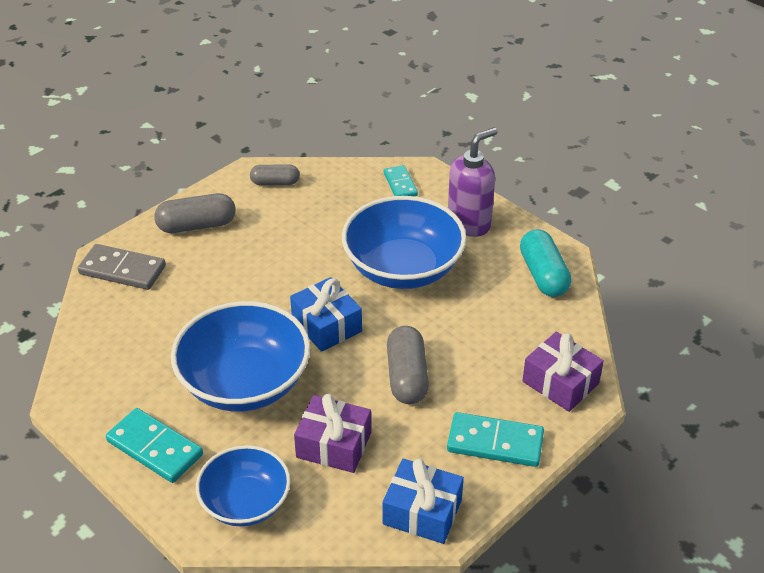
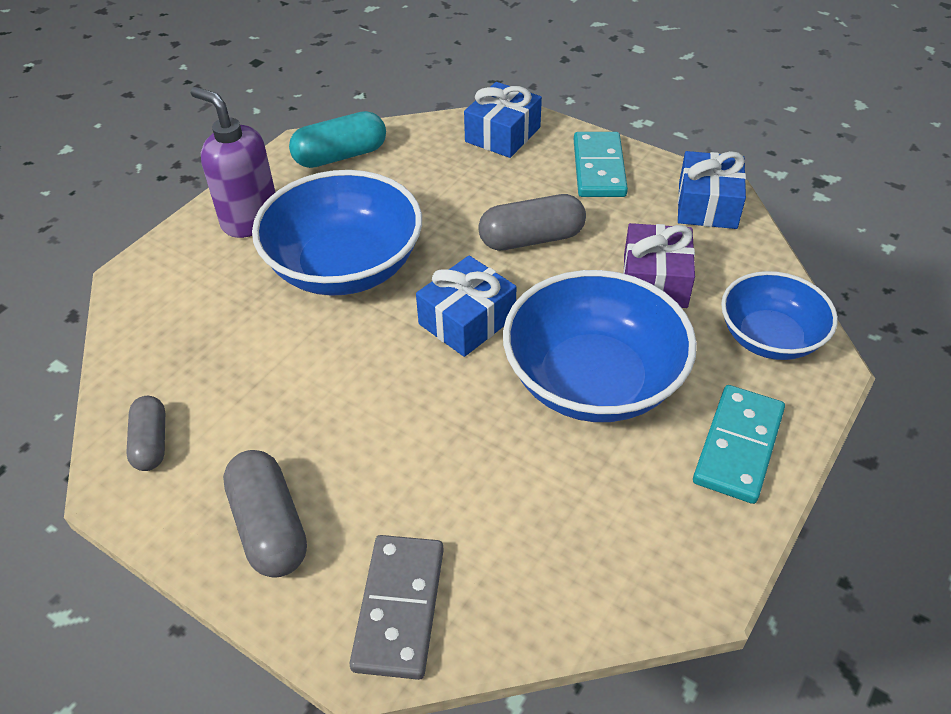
camera: 100 degrees left, 5 degrees up
(400, 184) = (163, 294): turquoise domino -> none
(560, 382) = (502, 134): purple gift -> blue gift

